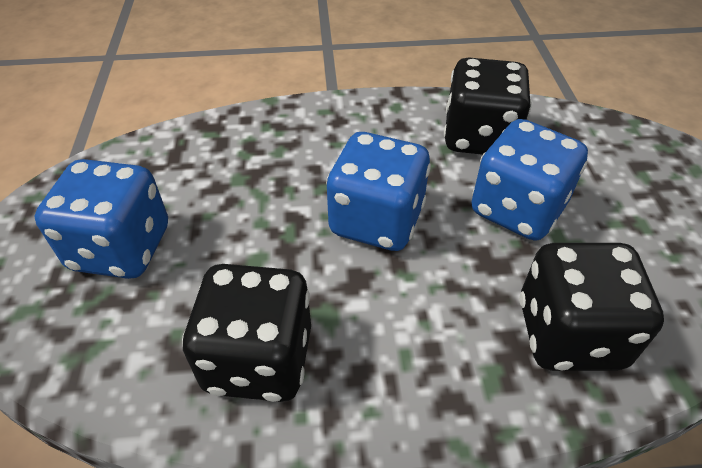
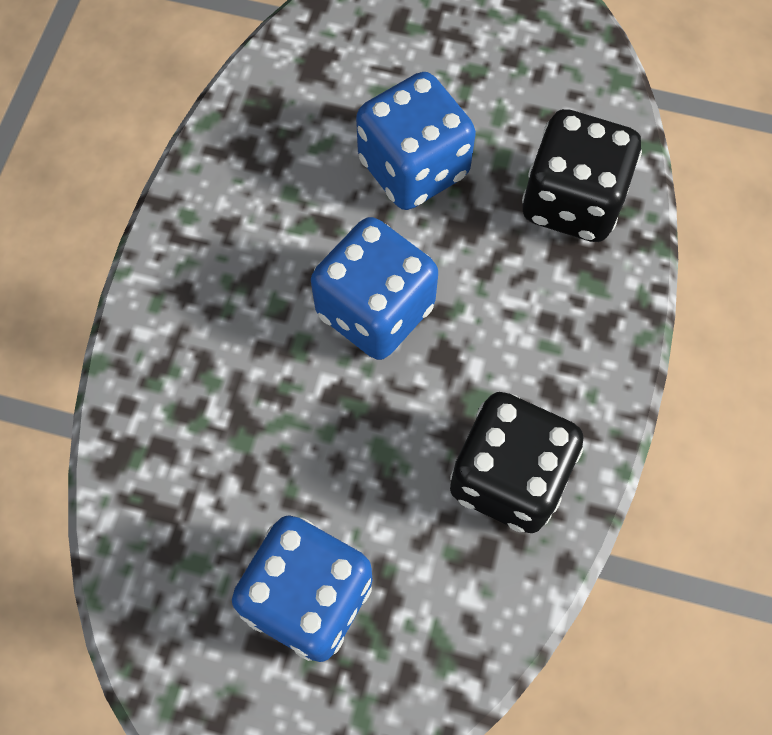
camera: 70 degrees left, 20 degrees up
(479, 137) = (289, 151): black dice -> none

